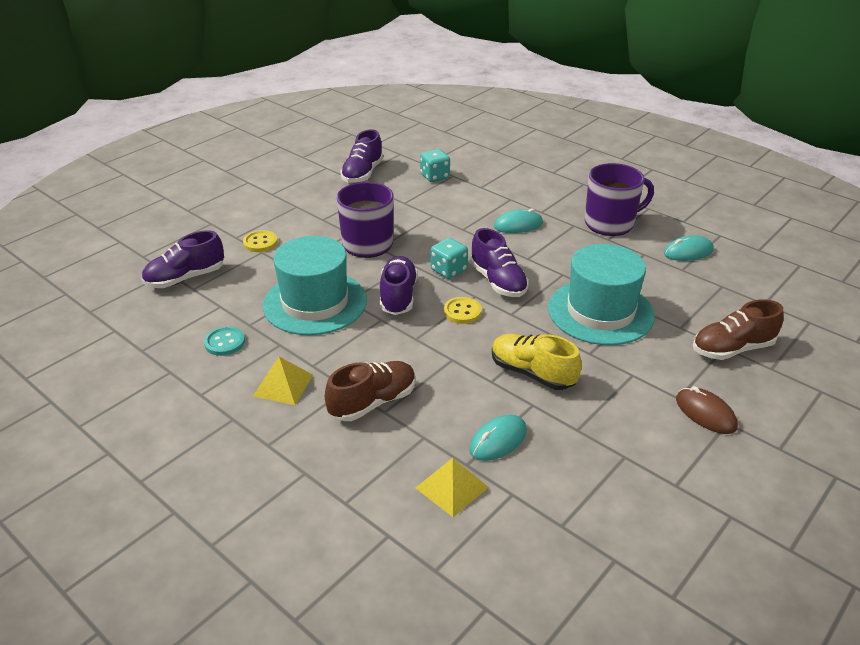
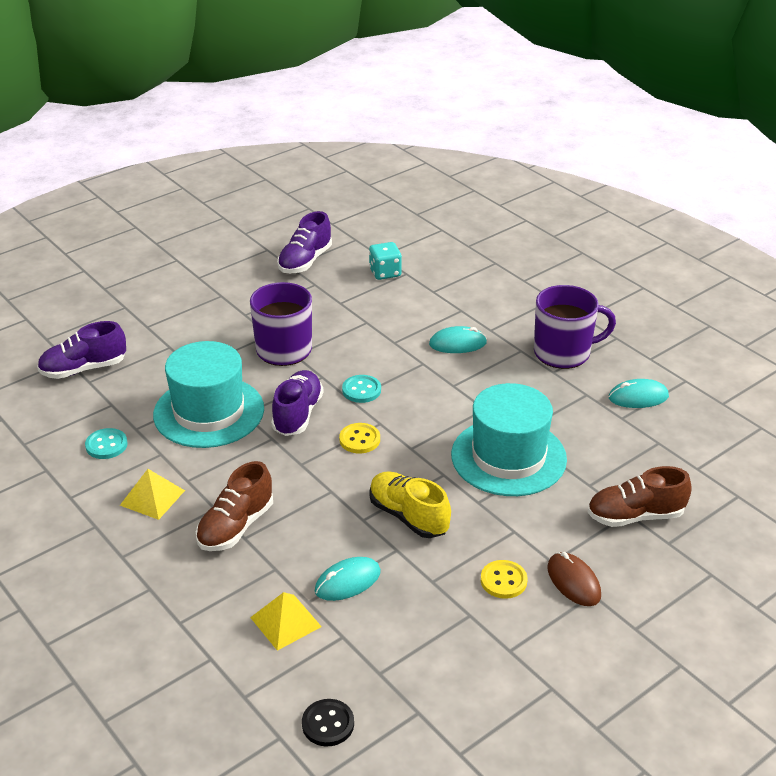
camera: 10 degrees right, 0 degrees up
(260, 242) = (171, 335): yellow button -> yellow button (503, 581)
(373, 402) = (236, 527): brown shoe -> brown shoe turned 150 degrees clockwise
(448, 270) = (361, 390): turquoise dice -> turquoise button
(498, 281) = (410, 409): purple shoe -> none
(530, 586) = (328, 724): none -> black button

